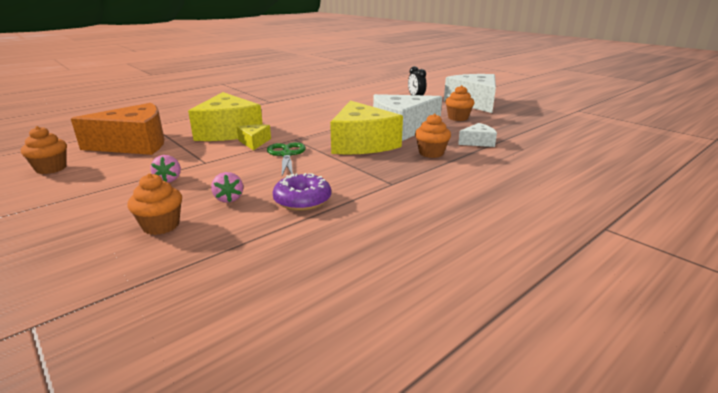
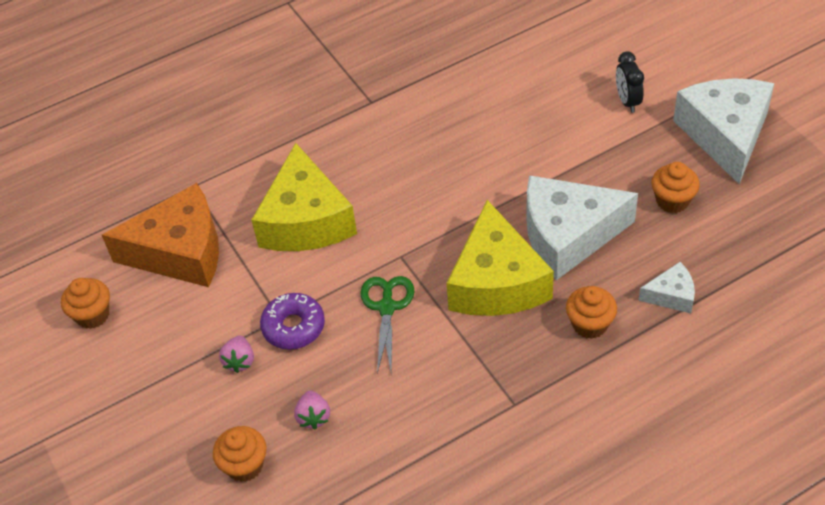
camera: 15 degrees right, 25 degrees up
(254, 142) = (343, 262): yellow cheese -> none
(302, 200) = (399, 431): purple donut -> purple donut (293, 327)

